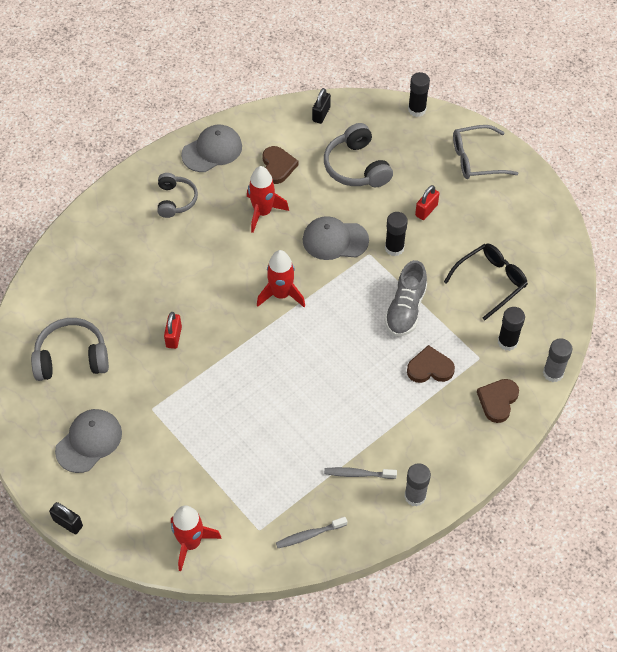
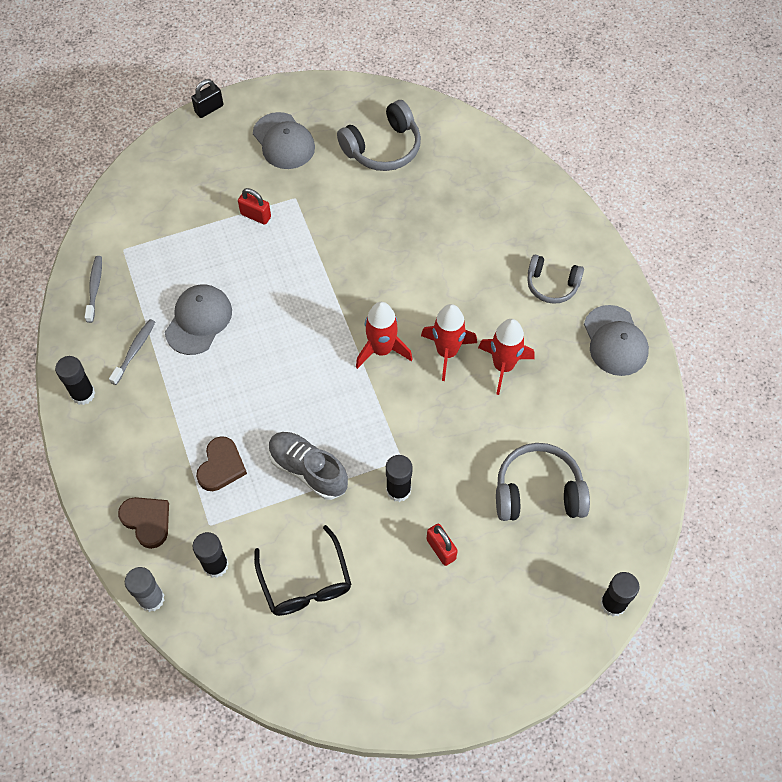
camera: 110 degrees right, 5 degrees up
(72, 358) = (383, 148): grey headphones -> grey headphones turned 45 degrees clockwise
(174, 337) = (370, 237): red padlock -> red padlock (255, 216)
(190, 543) = (140, 193): red rocket -> red rocket (447, 352)
(278, 166) = (568, 403): brown heart -> none
(321, 114) = (639, 480): black padlock -> none
(335, 240) = (435, 429): grey cap -> grey cap (198, 320)
(415, 496) = (83, 394): grey glue stick -> black glue stick
(476, 159) = (502, 647): grey glasses -> none

